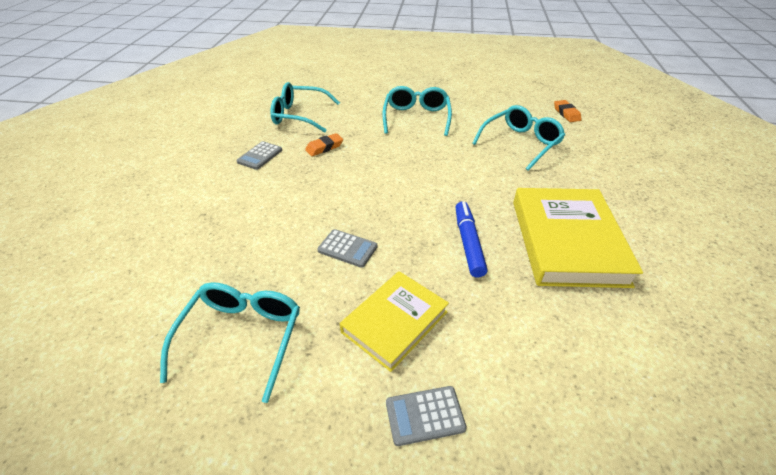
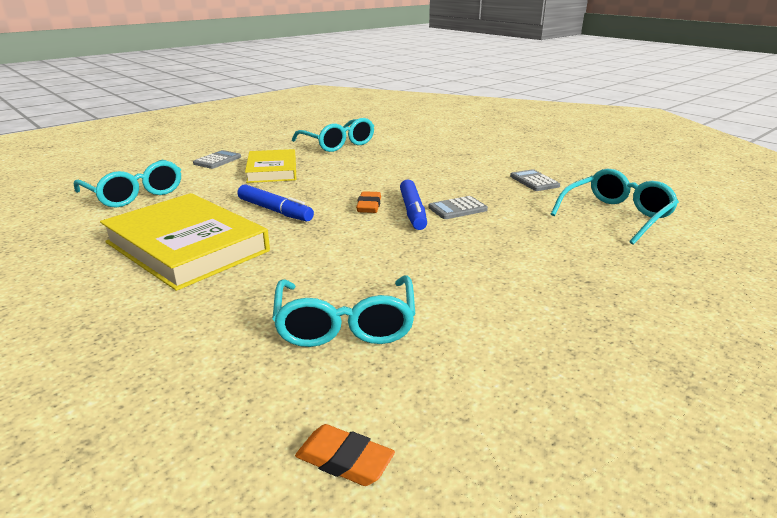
camera: 130 degrees right, 15 degrees down
(324, 147) = (515, 207): orange eraser -> orange eraser (369, 206)
(347, 248) = (352, 177): grey calculator -> grey calculator (457, 209)
(382, 180) = (413, 211): none -> blue marker
(416, 117) = (529, 281): turquoise glasses -> turquoise glasses (135, 194)

